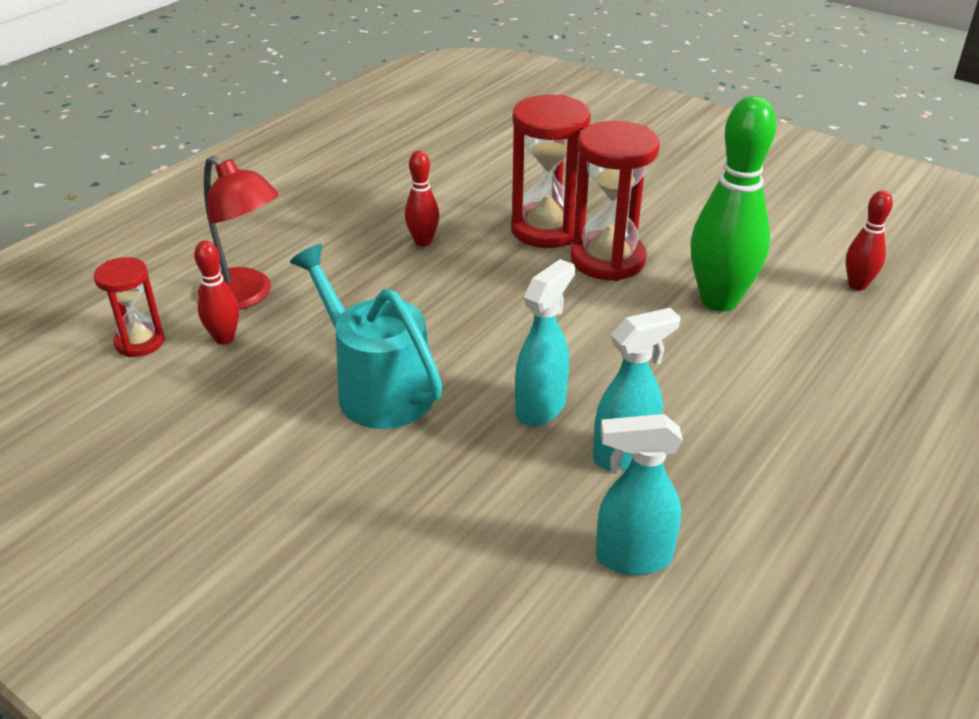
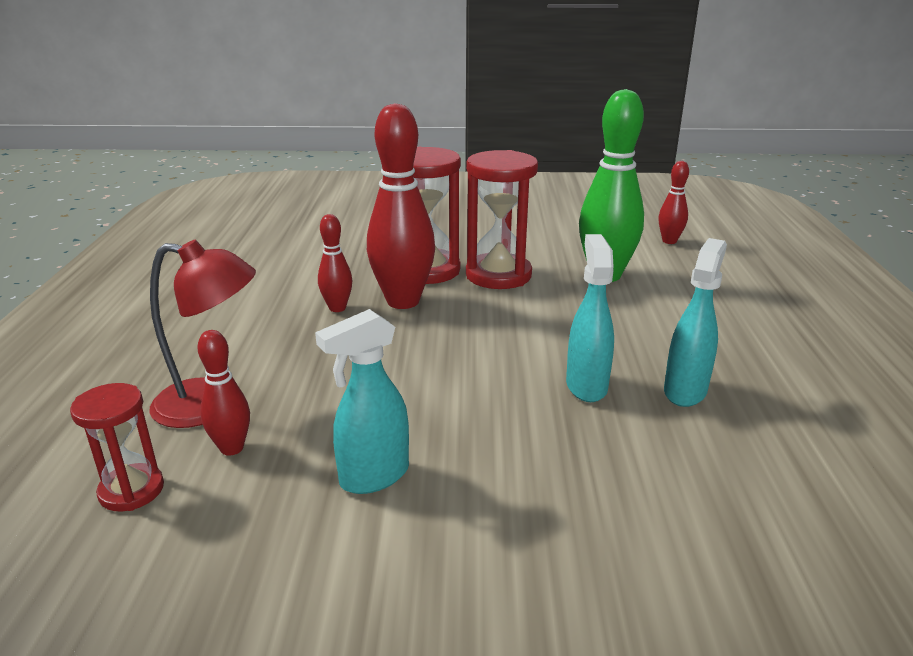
camera: 35 degrees left, 10 degrees down
(377, 388) = (437, 427): turquoise watering can -> none
(485, 256) = (403, 301): none -> red bowling pin
(632, 557) = (789, 457): turquoise spray bottle -> turquoise spray bottle (373, 477)

